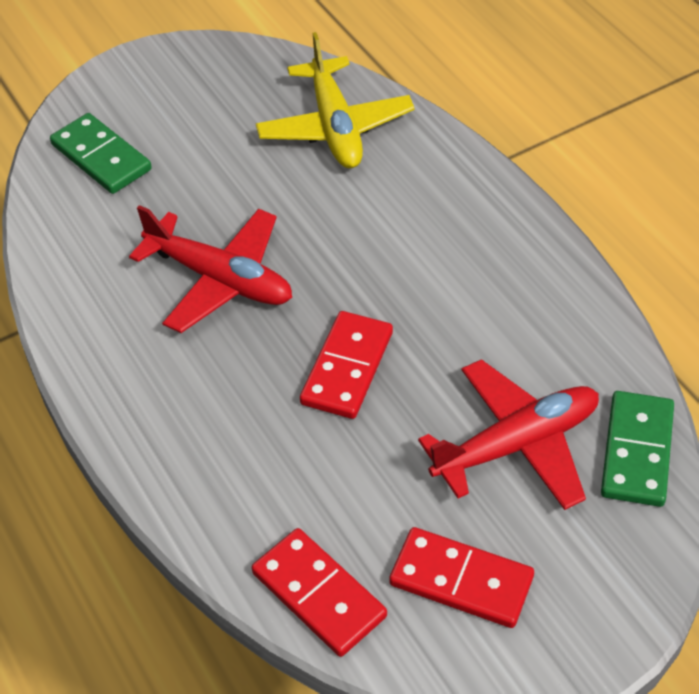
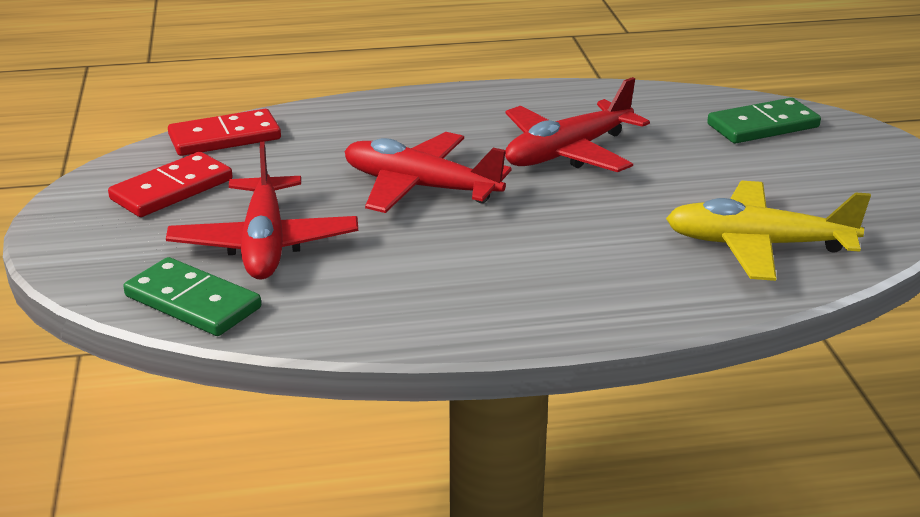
camera: 110 degrees right, 20 degrees down
(347, 368) = (420, 187): red domino -> red plane

